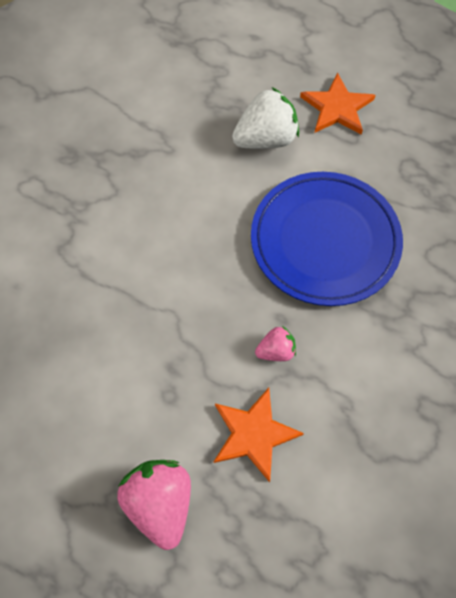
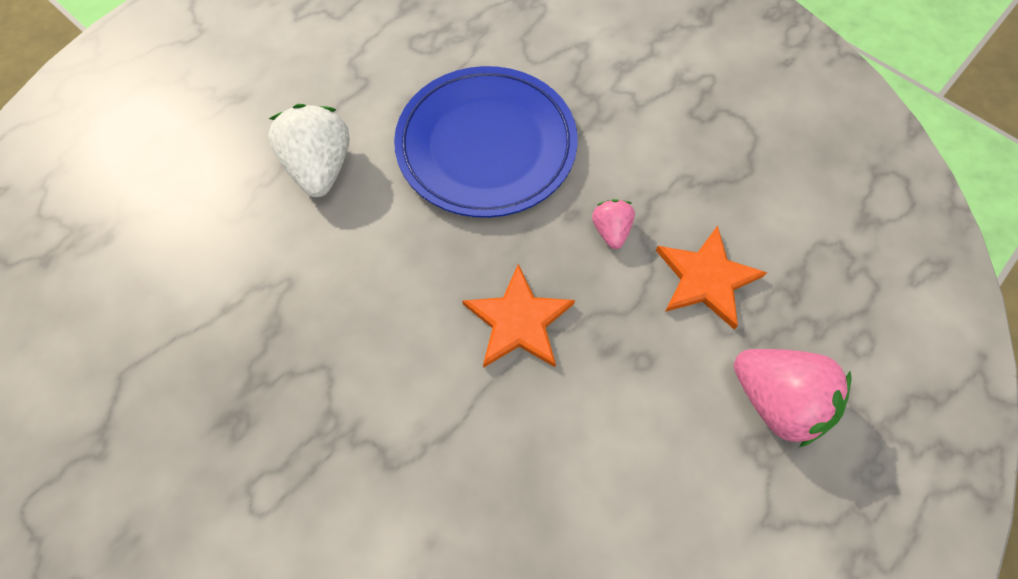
camera: 75 degrees left, 0 degrees up
(160, 503) = (775, 400): pink strawberry -> pink strawberry turned 135 degrees counterclockwise
(337, 108) = (311, 84): orange star -> orange star (518, 321)

